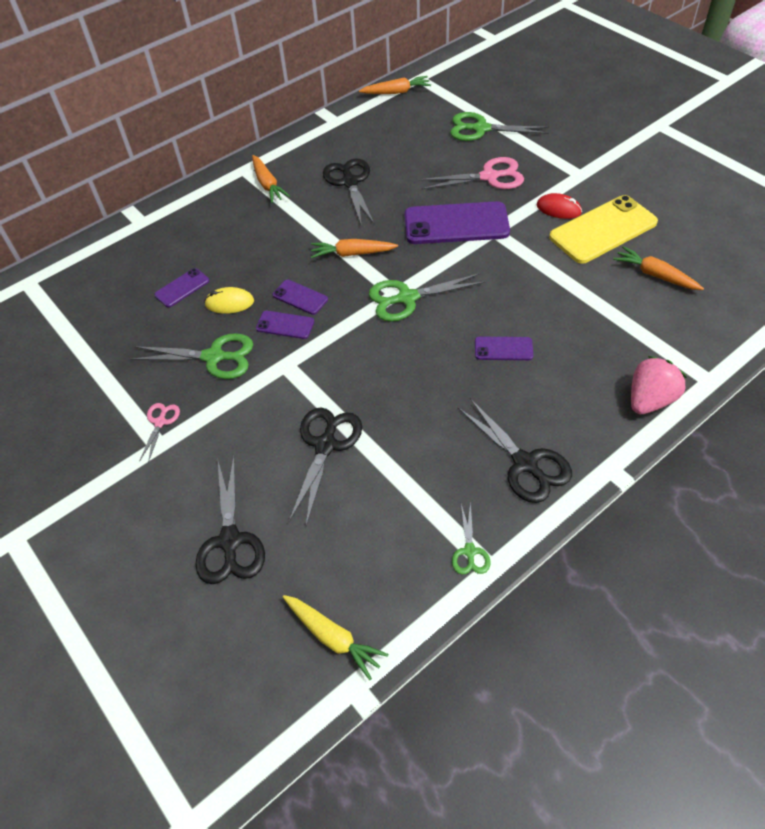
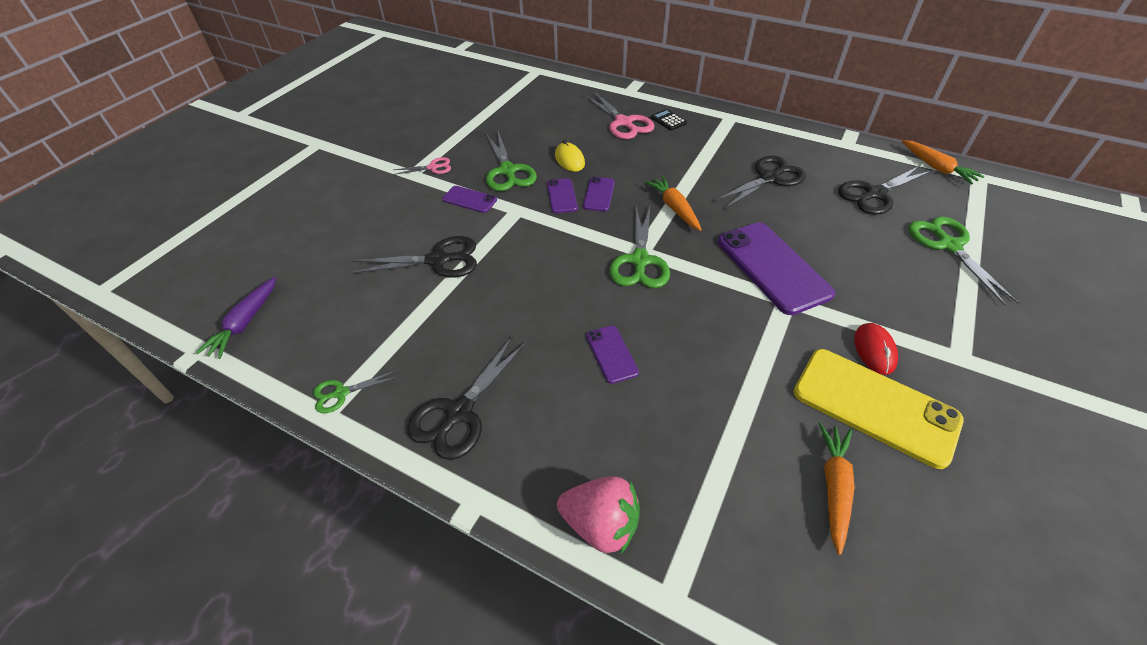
camera: 65 degrees right, 5 degrees down
(182, 288) = (571, 132): purple phone -> purple phone (469, 199)
(217, 211) = (668, 120): none -> black calculator
(230, 541) = (330, 237): black scissors -> black scissors (875, 194)
(267, 184) = (723, 134): orange carrot -> none
(333, 637) = (245, 323): yellow carrot -> purple carrot
(407, 298) = (640, 261): green scissors -> green scissors turned 135 degrees counterclockwise
(489, 177) = (872, 273): pink scissors -> pink scissors (623, 123)

